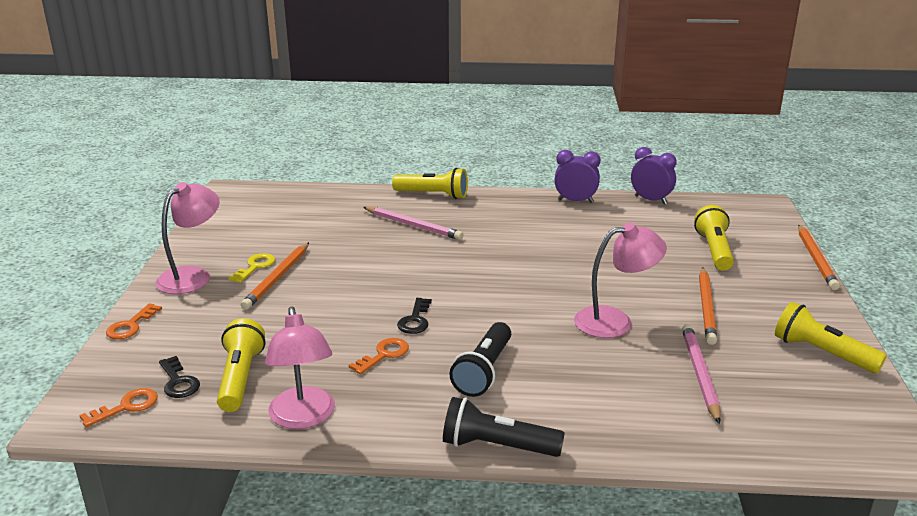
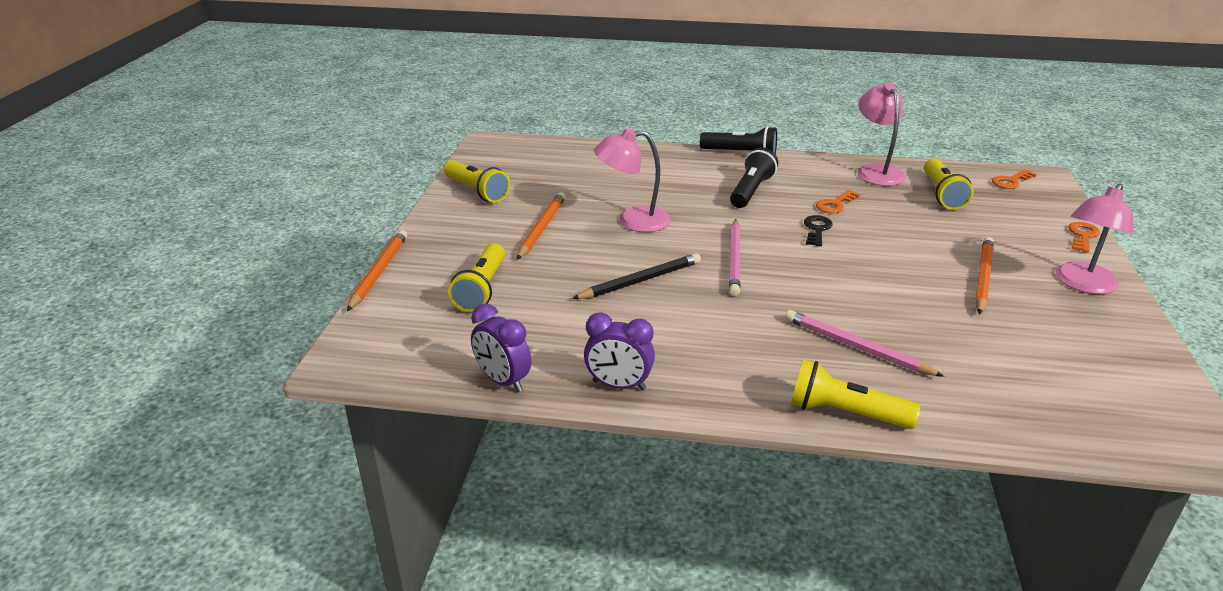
camera: 175 degrees left, 5 degrees up
(178, 382) = (988, 194): black key -> none
(255, 267) = (1021, 293): yellow key -> none
(584, 262) = (640, 281): none -> black pencil
(700, 374) = (585, 182): pink pencil -> pink pencil (734, 259)

